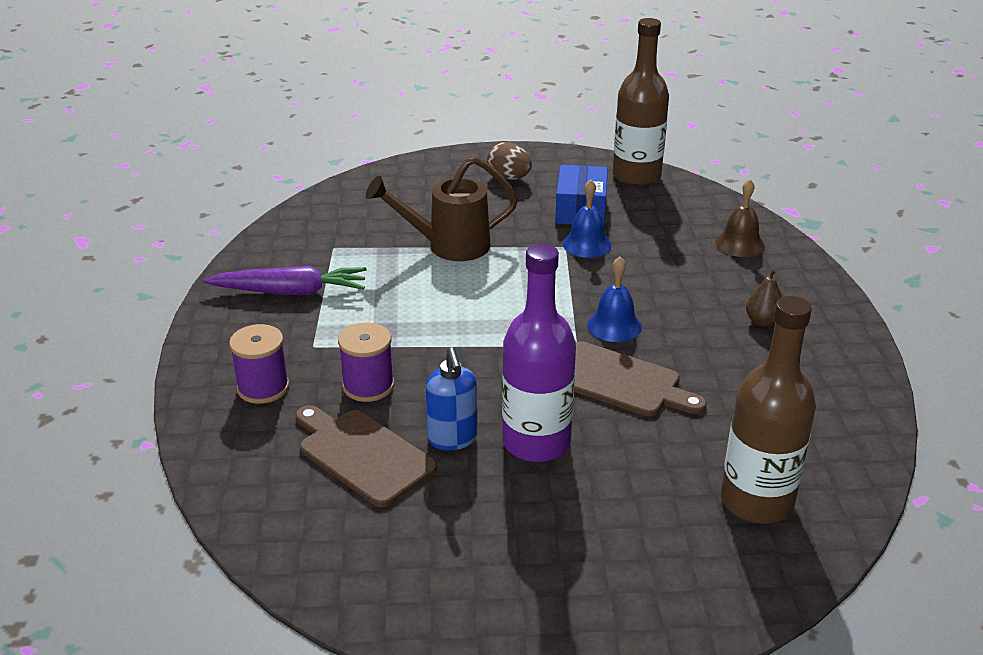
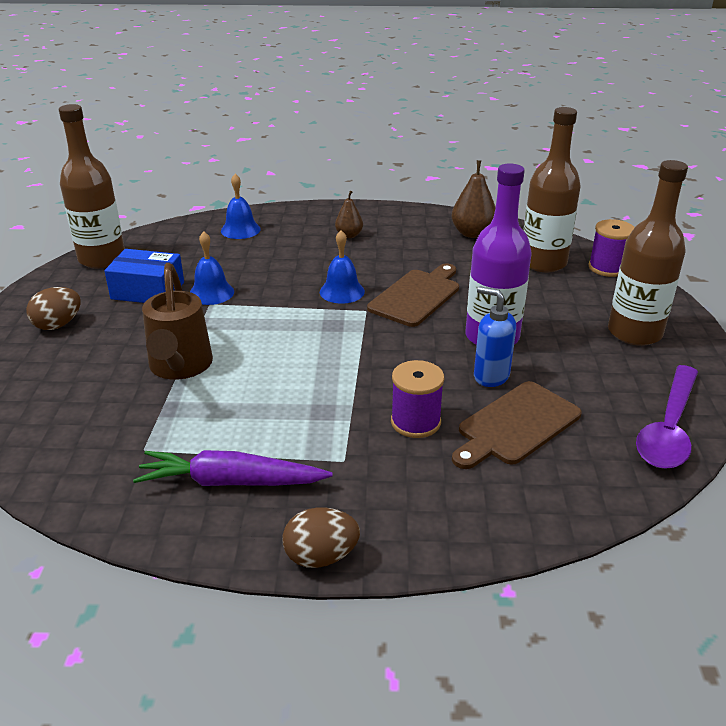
camera: 85 degrees left, 0 degrees up
(199, 342) = (321, 556): none -> brown egg
(263, 388) = (415, 495): purple spool -> purple spool (607, 268)
(290, 292) = (231, 482): purple carrot -> purple carrot turned 90 degrees counterclockwise
(355, 582) = (668, 428): none -> purple spoon
(452, 439) = (490, 376): blue soap dispenser -> blue soap dispenser turned 135 degrees counterclockwise
(572, 581) = (634, 333): none -> brown bottle
(740, 244) = (240, 230): brown bell -> blue bell
(823, 431) = (472, 233): none -> brown pear

